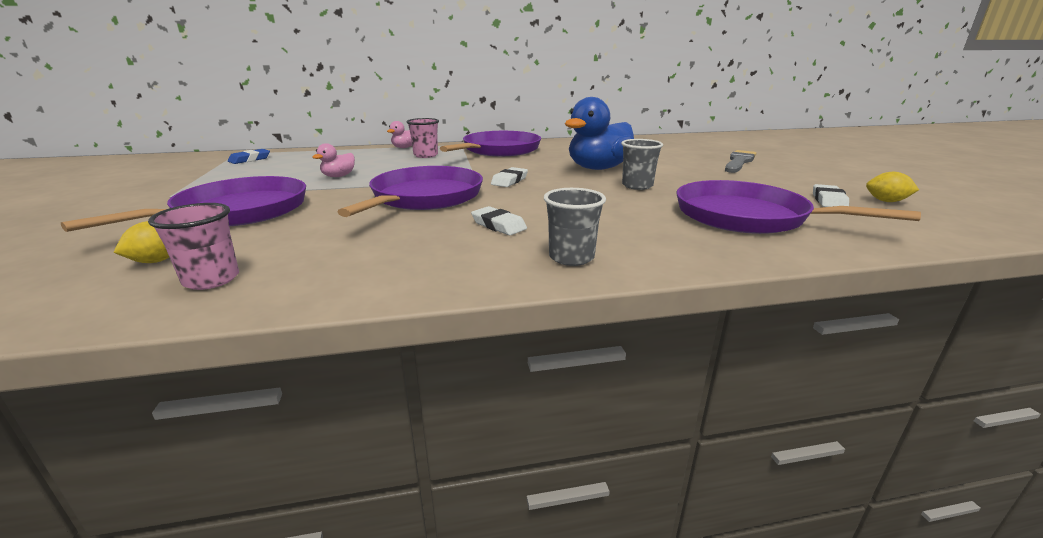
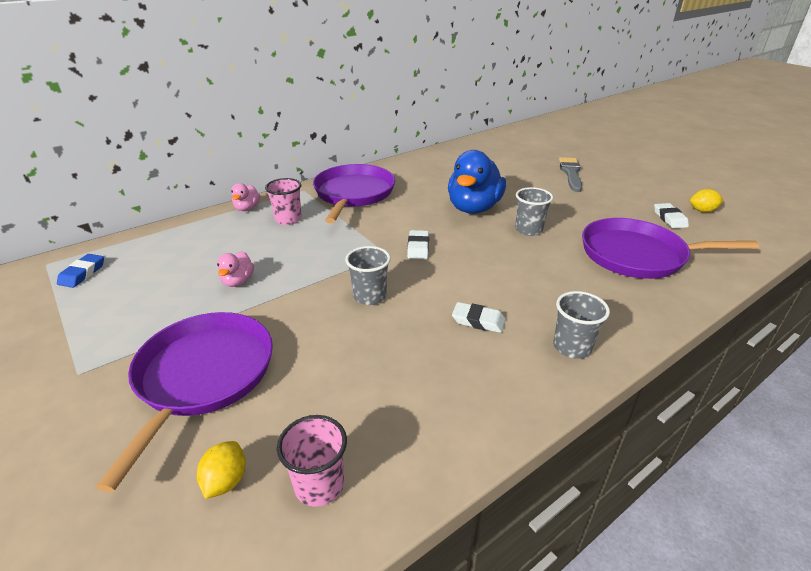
camera: 25 degrees left, 10 degrees up
(424, 197) = (369, 296): purple pan -> grey cup

